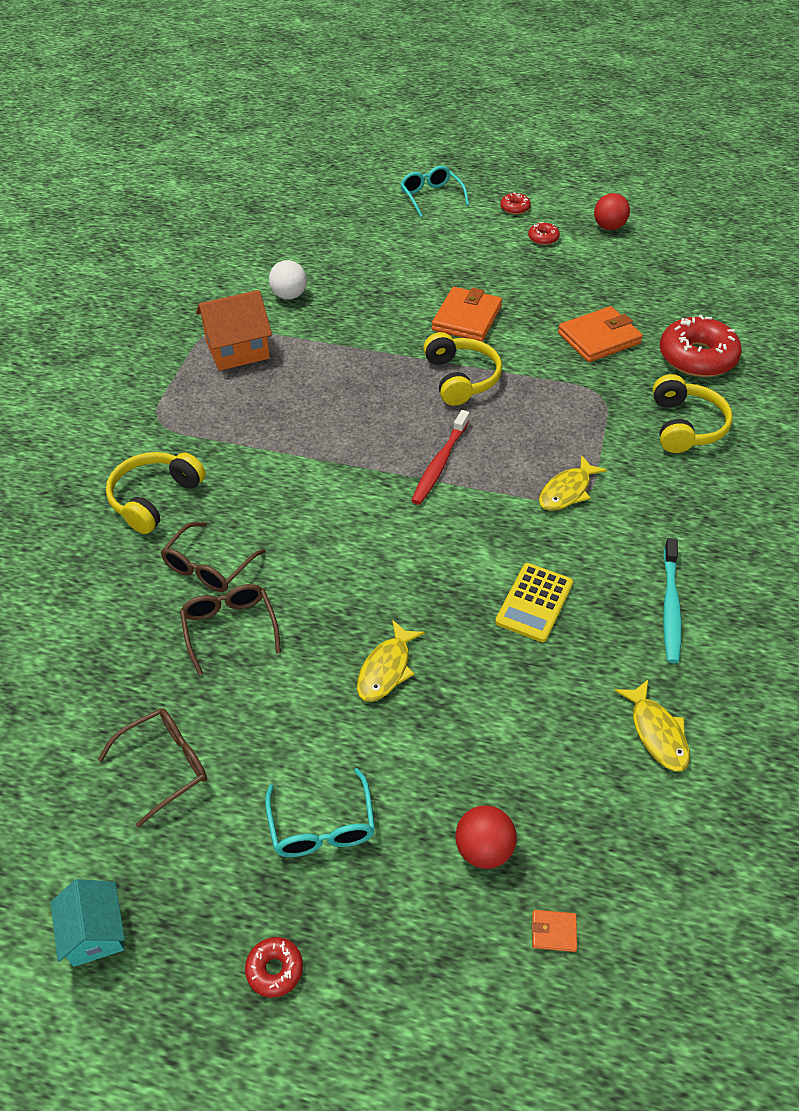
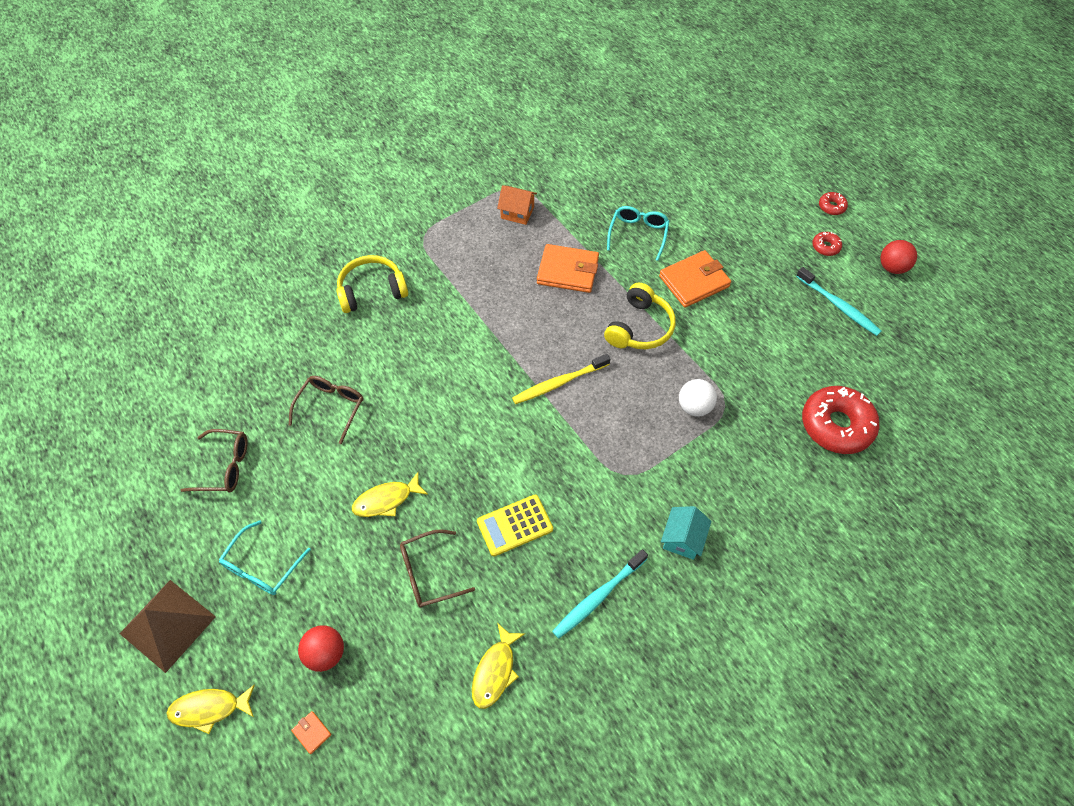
camera: 40 degrees right, 10 degrees up
(95, 933) = (114, 532): turquoise house -> turquoise house (682, 539)
(208, 567) = (357, 359): brown glasses -> brown glasses (428, 573)
(237, 350) = (517, 212): orange house -> orange house, size x0.64
(274, 969) = (167, 624): red donut -> brown pyramid
(289, 295) = (590, 189): white ball -> white ball (694, 407)
(431, 197) = (775, 160): turquoise glasses -> turquoise glasses (638, 234)
(439, 464) = (558, 383): red toothbrush -> yellow toothbrush
(567, 491) = (621, 463): yellow fish -> yellow fish (209, 709)
(599, 338) = (775, 359): orange wallet -> orange wallet (568, 271)
(602, 274) = (839, 306): none -> turquoise toothbrush
(685, 426) = (762, 474): yellow headphones -> none

